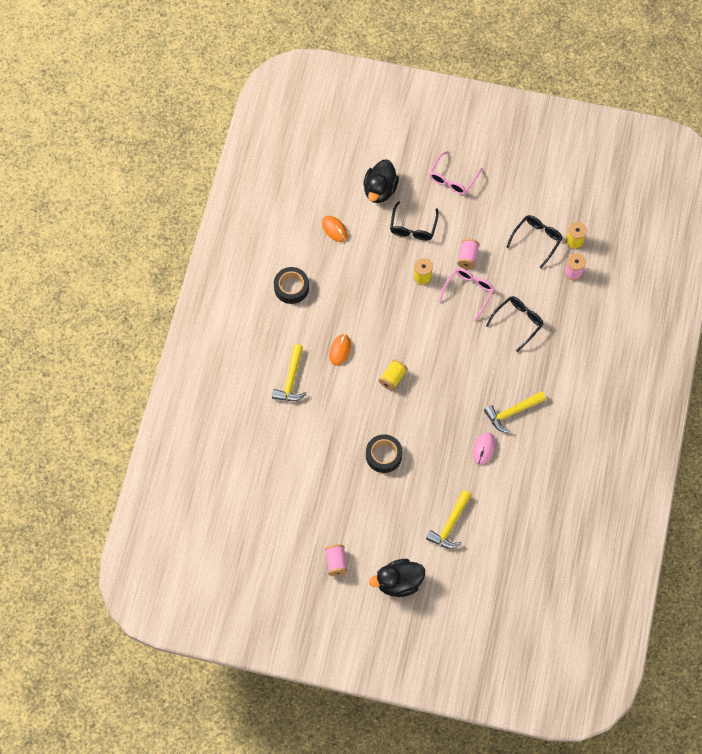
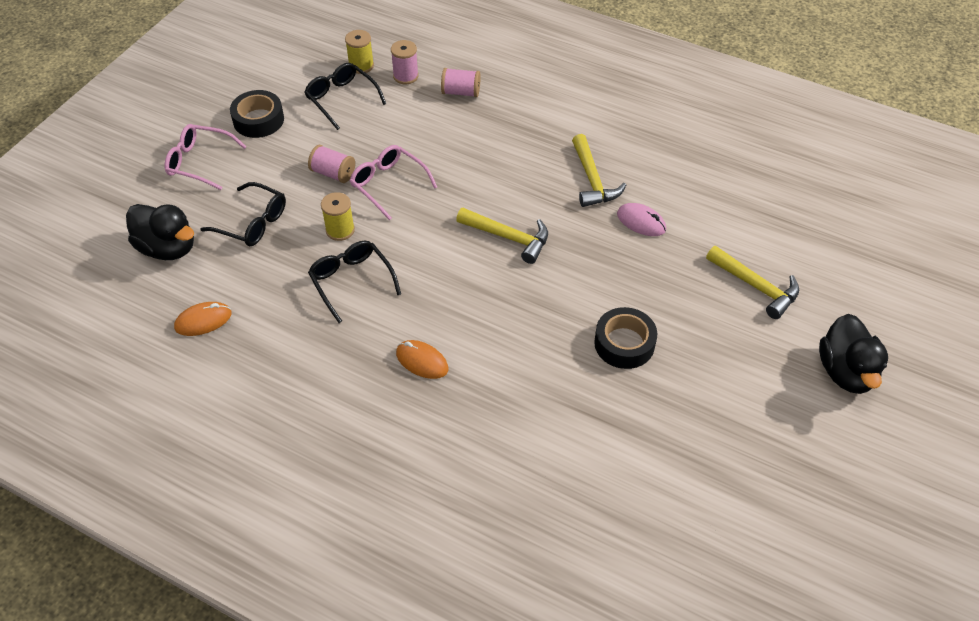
camera: 75 degrees left, 15 degrees down
(291, 288) = (279, 405): black tape -> black tape (258, 120)
(291, 379) = (451, 444): yellow hammer -> yellow hammer (508, 237)
(336, 562) = (803, 452): pink spool -> pink spool (461, 92)
(392, 378) = (495, 303): yellow spool -> none
(452, 179) = (199, 162): pink glasses -> pink glasses turned 150 degrees clockwise
(518, 322) = (457, 144): black glasses -> black glasses (351, 281)

